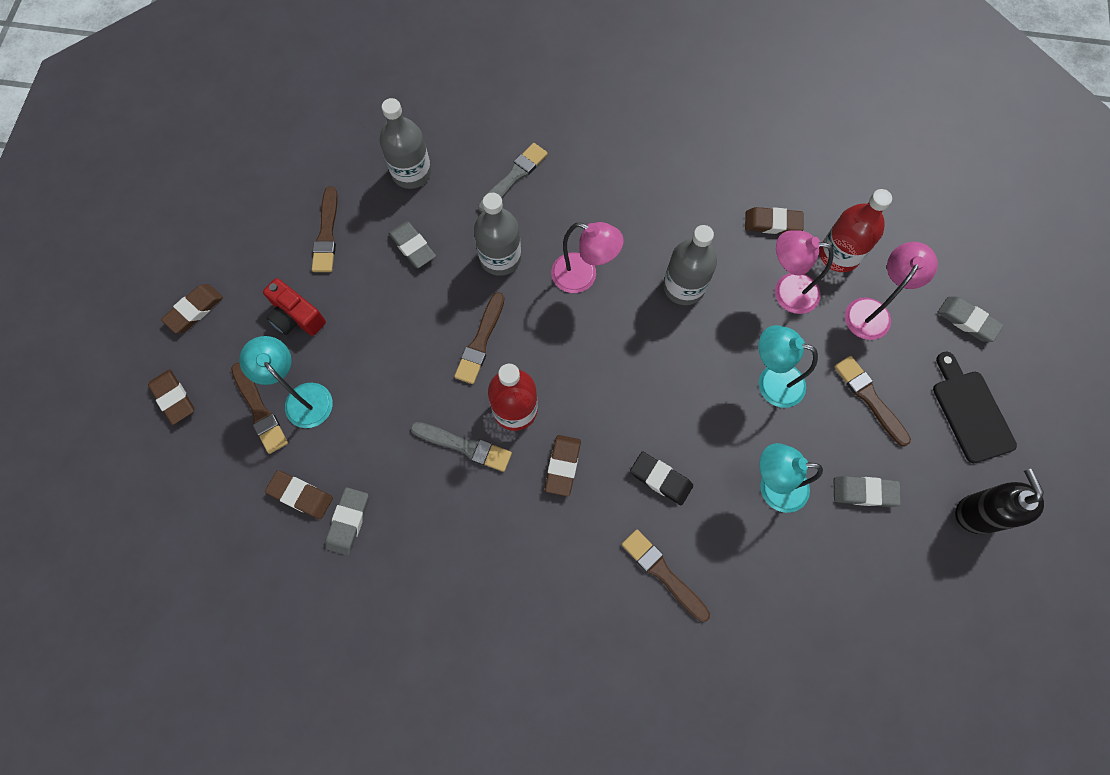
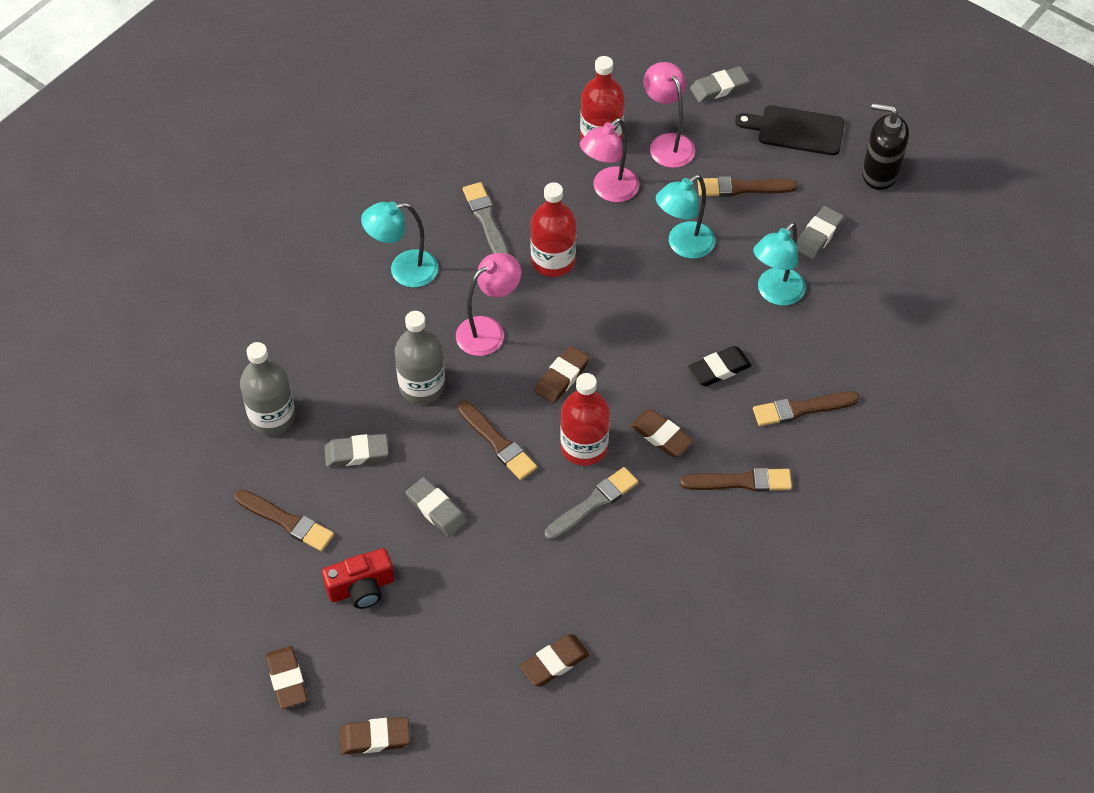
camera: 60 degrees left, 15 degrees down
(260, 410) = (442, 663): brown brush -> brown brush (740, 481)
(302, 397) = (453, 619): turquoise lamp -> turquoise lamp (403, 270)
(348, 521) = (606, 632): grey eraser -> grey eraser (436, 509)
(513, 177) = (343, 334): grey brush -> grey brush (486, 220)
(684, 287) = (553, 261): grey bottle -> red bottle
(772, 223) = (538, 165): brown eraser -> brown eraser (562, 377)

